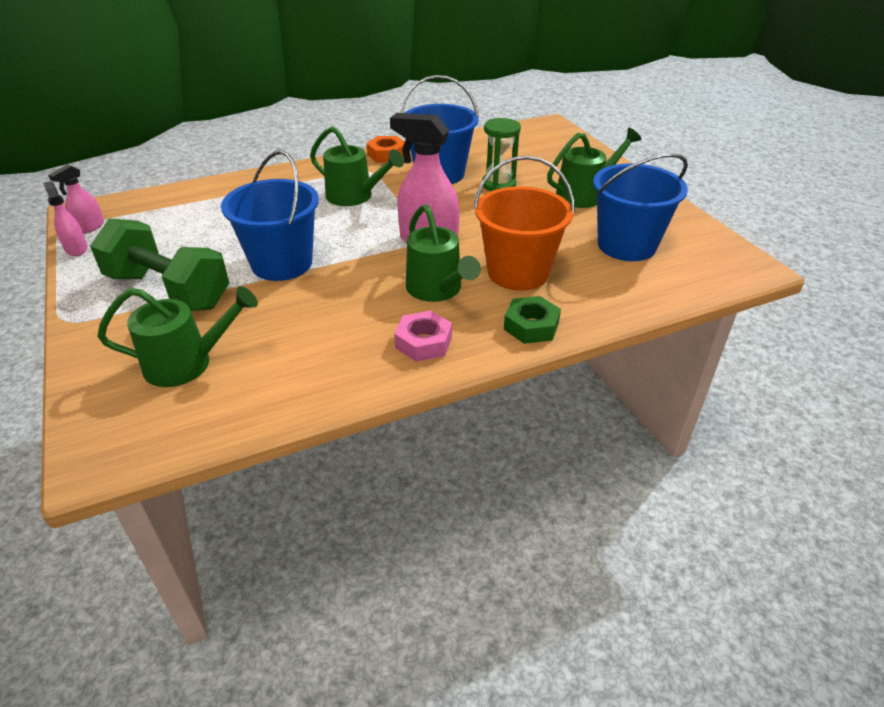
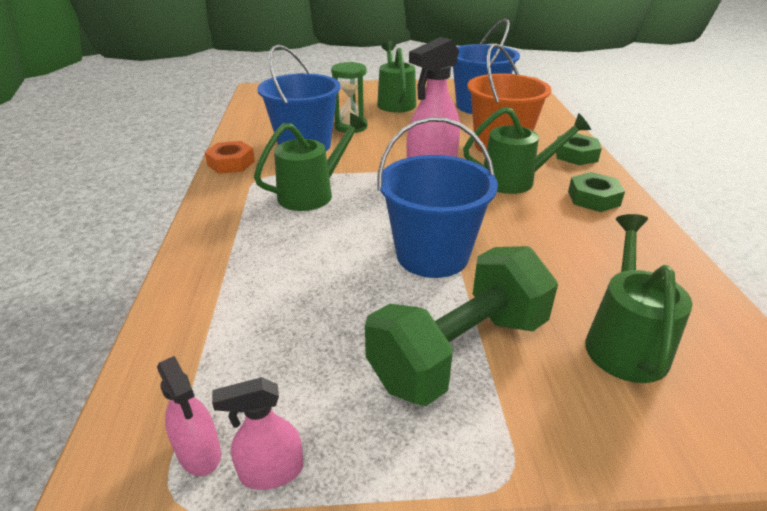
camera: 70 degrees left, 5 degrees down
(423, 342) = (593, 198): pink nut -> green nut

